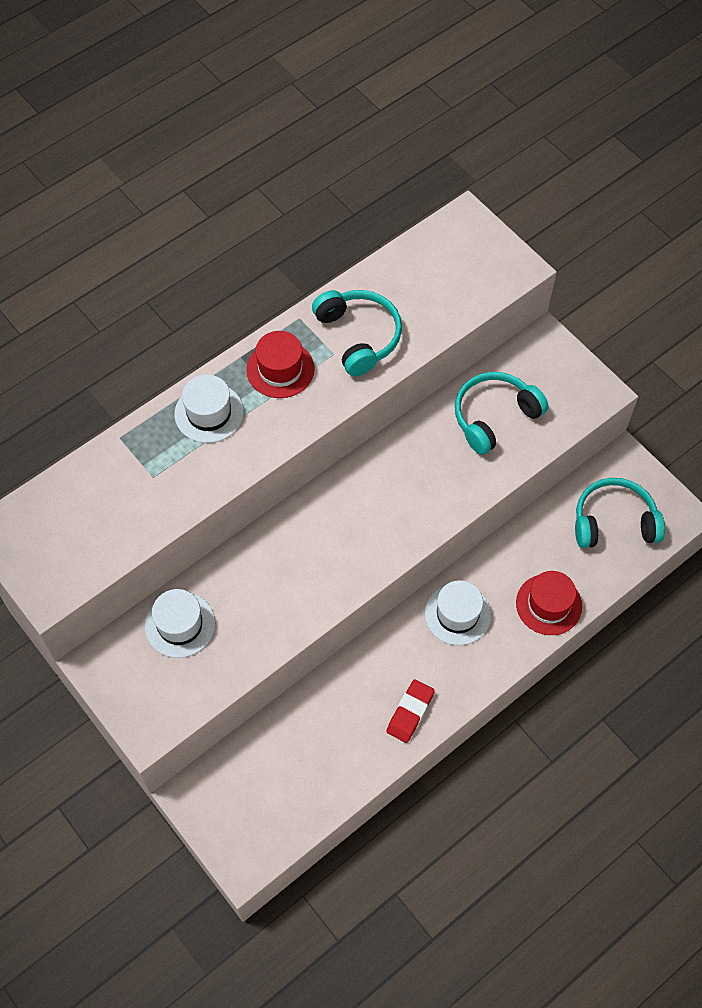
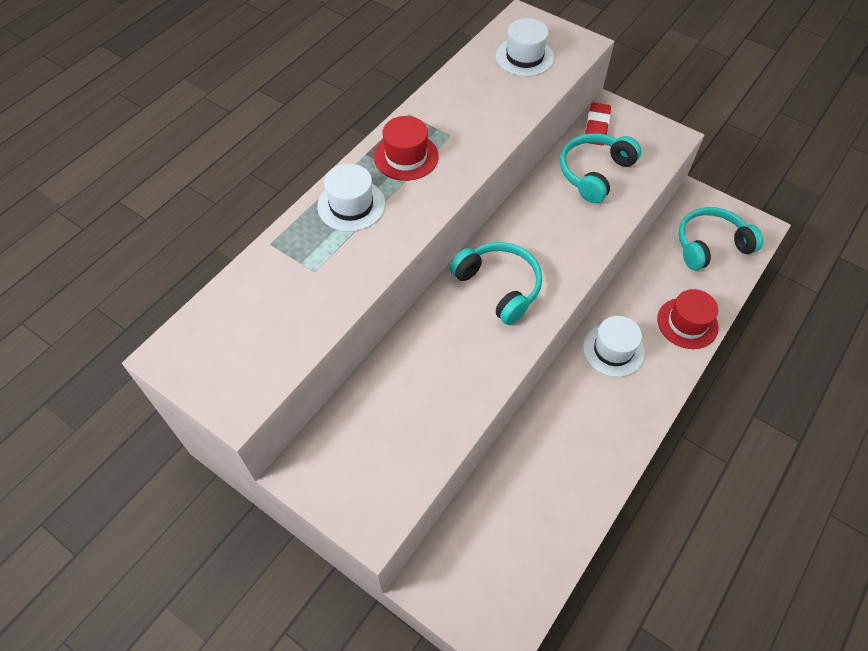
camera: 15 degrees left, 5 degrees down
(180, 624) = (373, 413): white hat -> white hat (524, 57)
(358, 336) = (467, 117): turquoise headphones -> turquoise headphones (499, 286)
(410, 712) = (606, 447): red eraser -> red eraser (596, 127)

